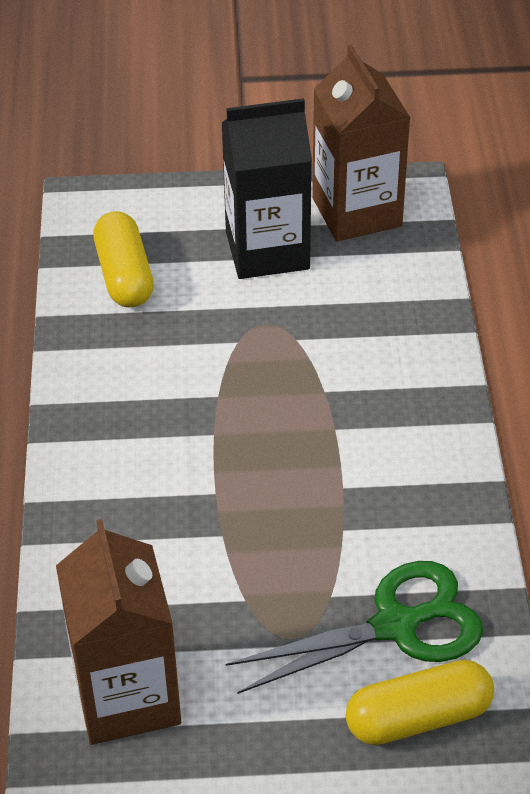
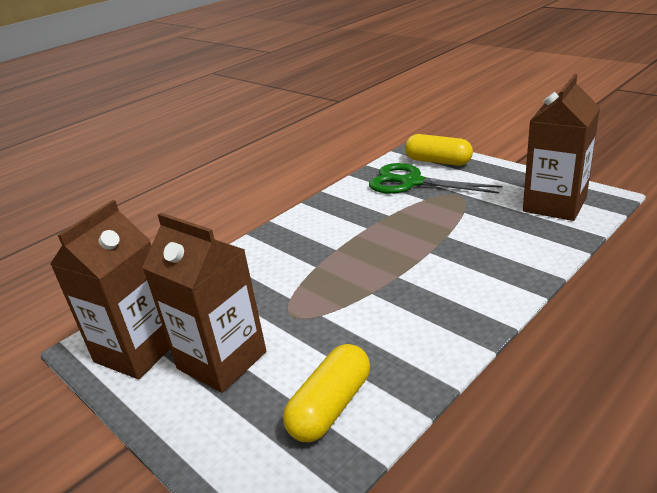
camera: 130 degrees left, 15 degrees down
(267, 250) = (222, 360): black carton -> brown carton

